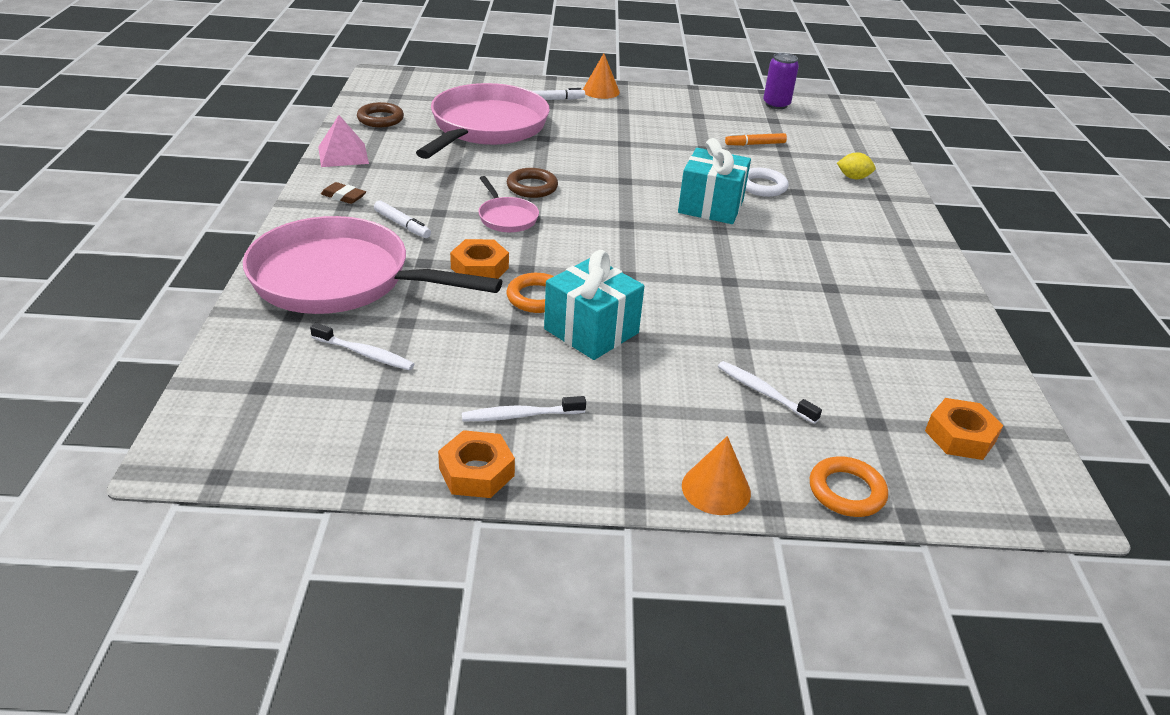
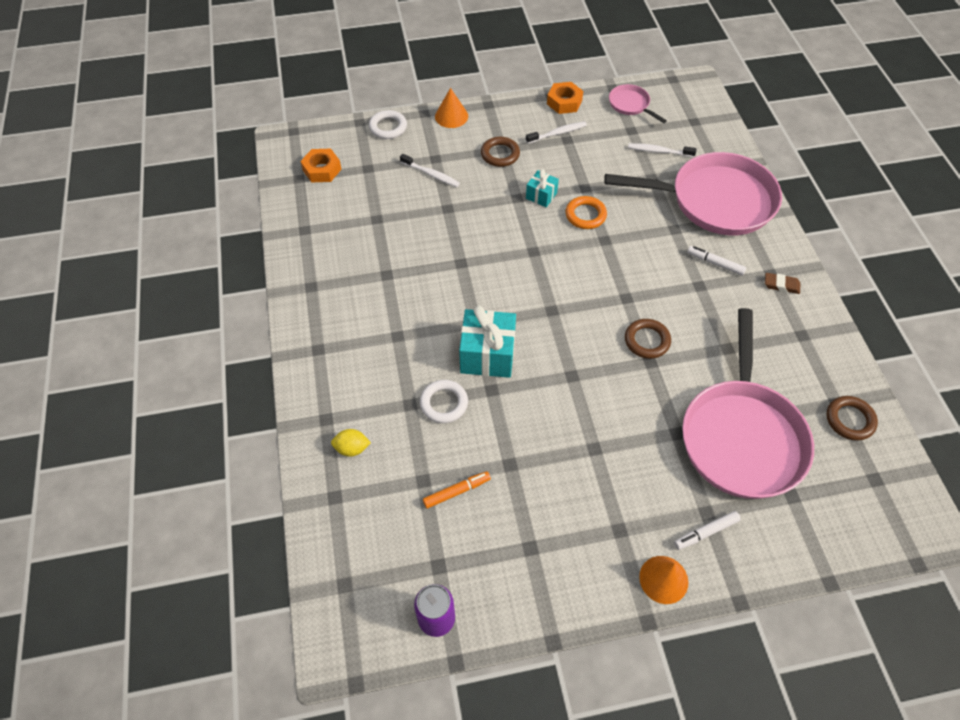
camera: 170 degrees right, 20 degrees up
(343, 155) = (829, 344): pink pyramid -> none
(479, 268) = (635, 232): orange nut -> none
(506, 217) = (646, 293): pink pan -> pink pan (631, 105)
(591, 331) = (541, 196): turquoise gift -> turquoise gift, size x0.54
(638, 401) = (500, 154): none -> brown ring
(846, 491) = (388, 127): orange ring -> white ring

